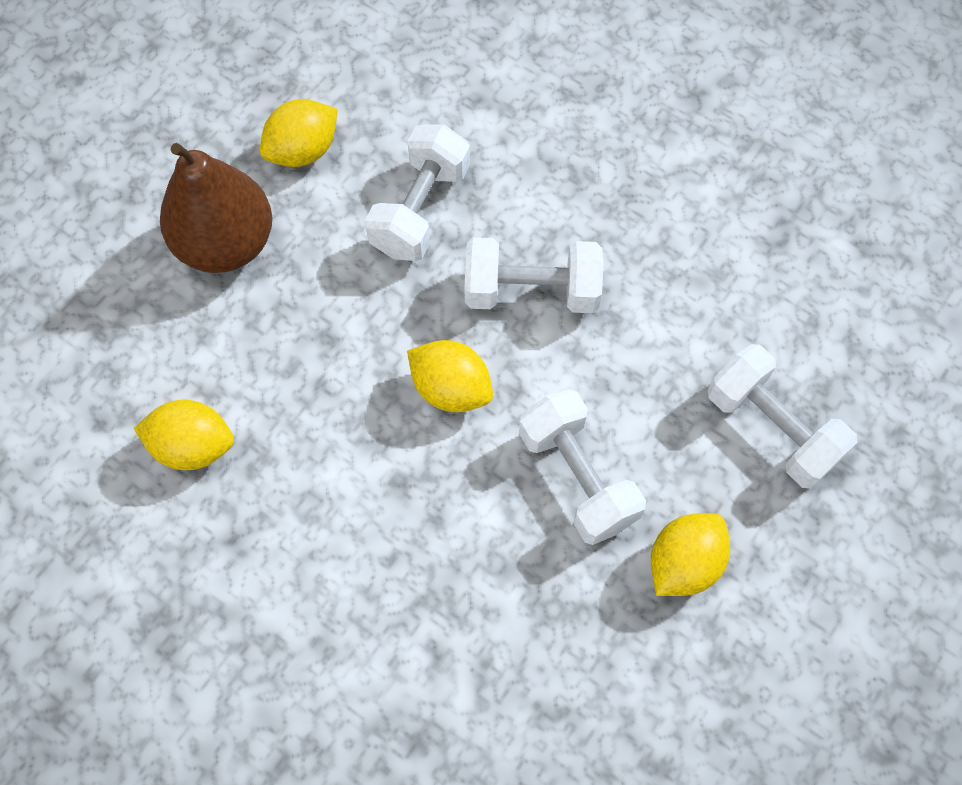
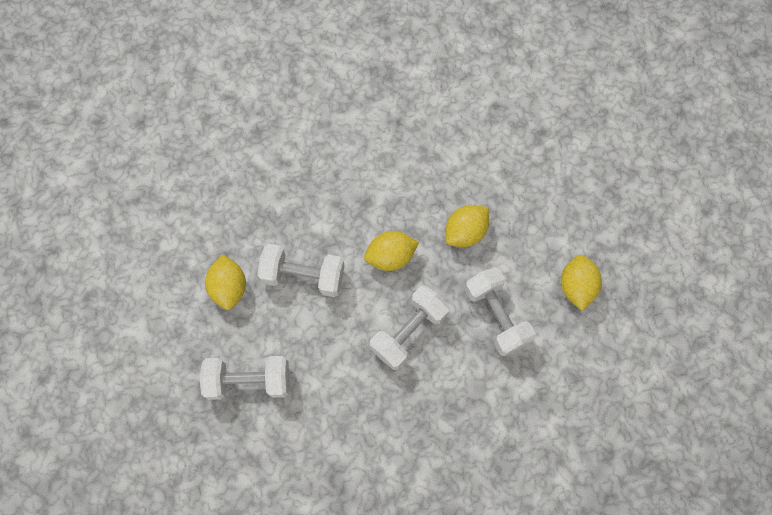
camera: 130 degrees right, 5 degrees up
(193, 446) = (454, 134): yellow lemon -> yellow lemon (465, 232)
(226, 243) = (549, 215): brown pear -> none

